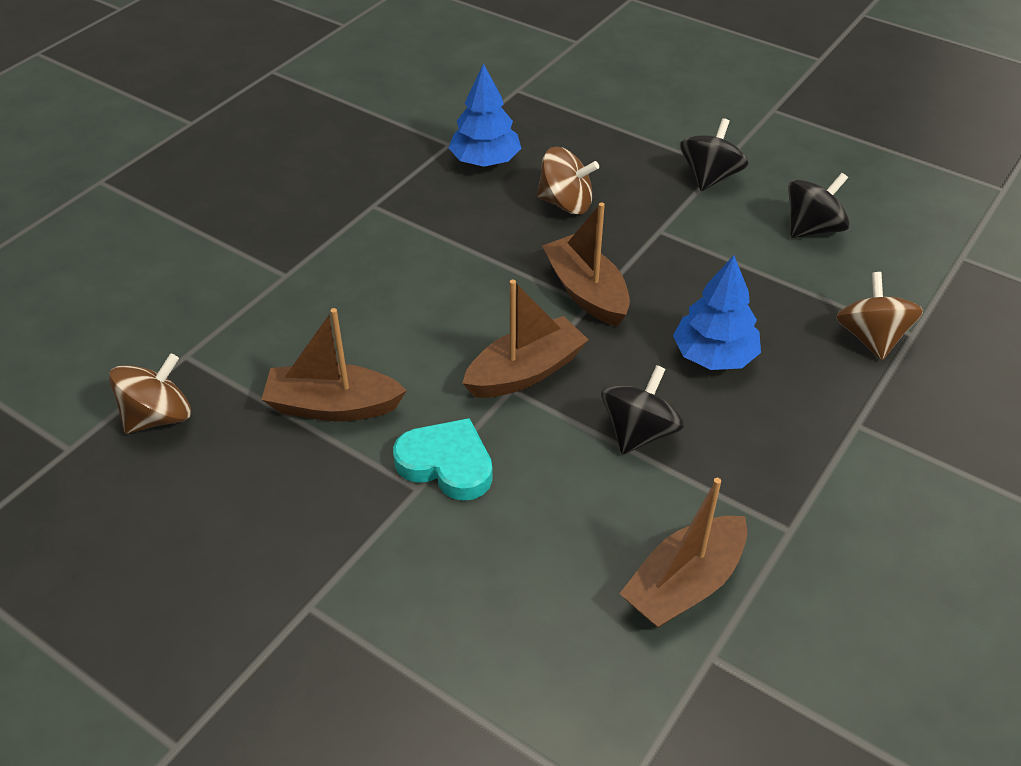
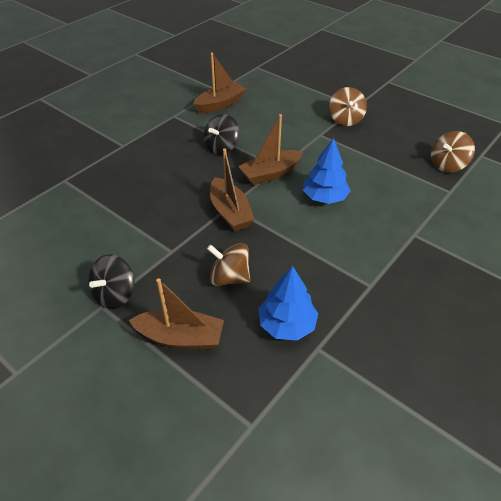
camera: 175 degrees left, 0 degrees up
(333, 406) = (364, 165): brown boat -> brown boat (180, 337)
(446, 464) = (308, 141): turquoise heart -> none
(714, 356) = (173, 176): blue tree -> blue tree (325, 197)
(812, 228) = (70, 246): black spinning top -> none
(871, 338) = (87, 179): brown spinning top -> brown spinning top (345, 119)

